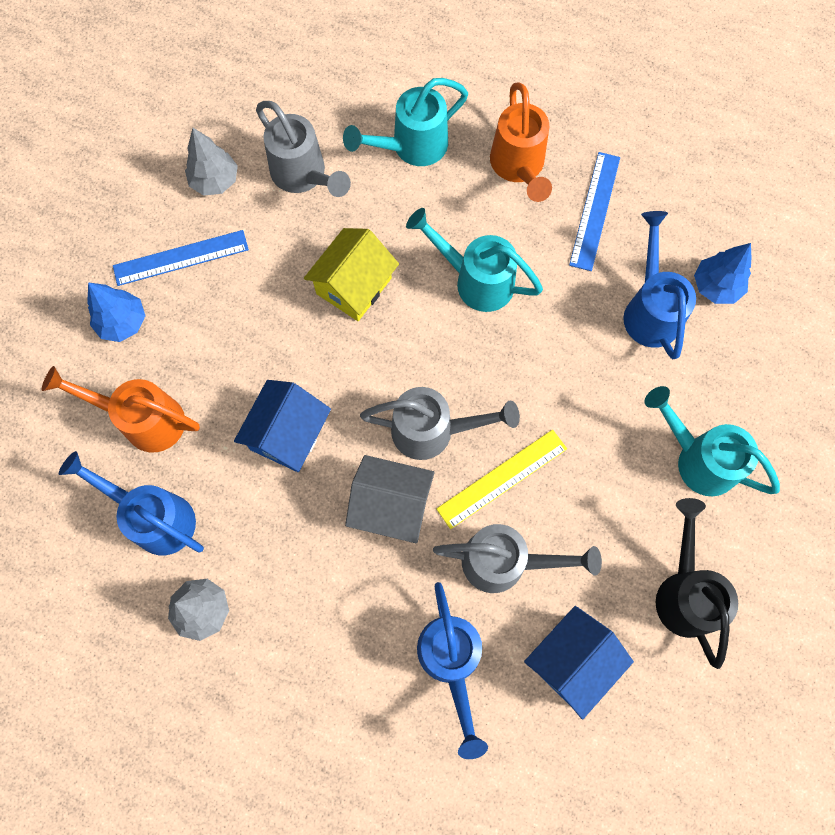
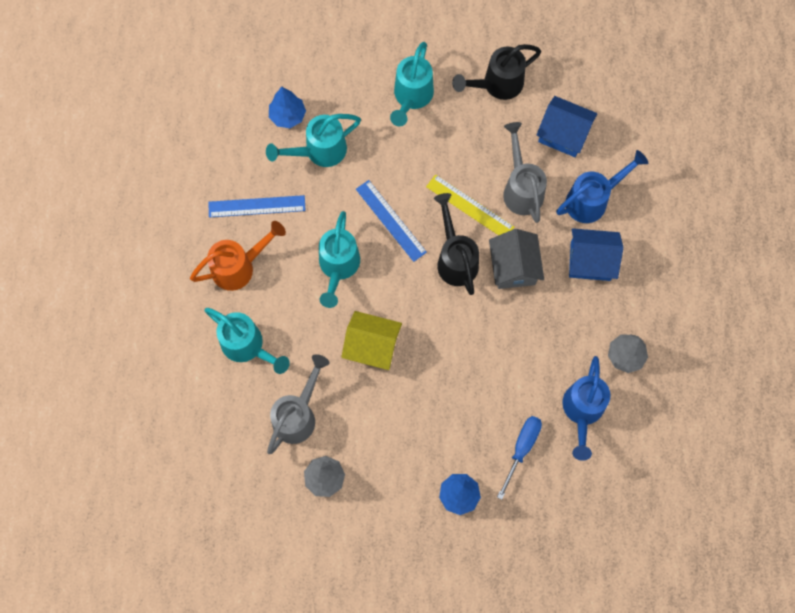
camera: 110 degrees left, 0 degrees up
(143, 419) = (521, 448): orange watering can -> blue screwdriver
(181, 257) = (395, 476): blue ruler -> blue ruler (390, 220)
(288, 434) = (494, 349): blue house -> blue house (590, 261)
(433, 431) = (455, 258): grey watering can -> black watering can
(650, 309) = (319, 151): blue watering can -> turquoise watering can

